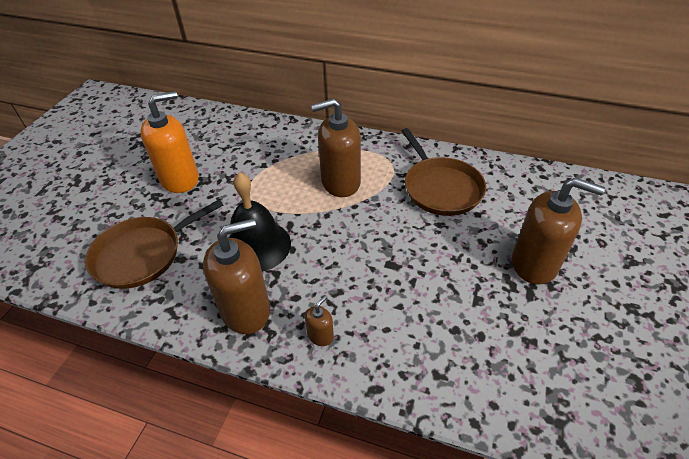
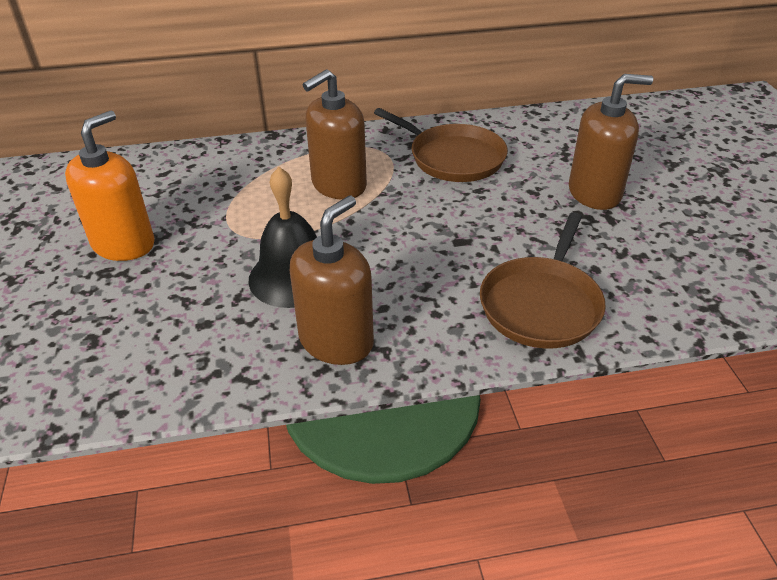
camera: 30 degrees left, 5 degrees down
(142, 254) = (146, 337): brown pan -> brown pan (541, 304)
(320, 336) = (441, 330): brown soap dispenser -> none

